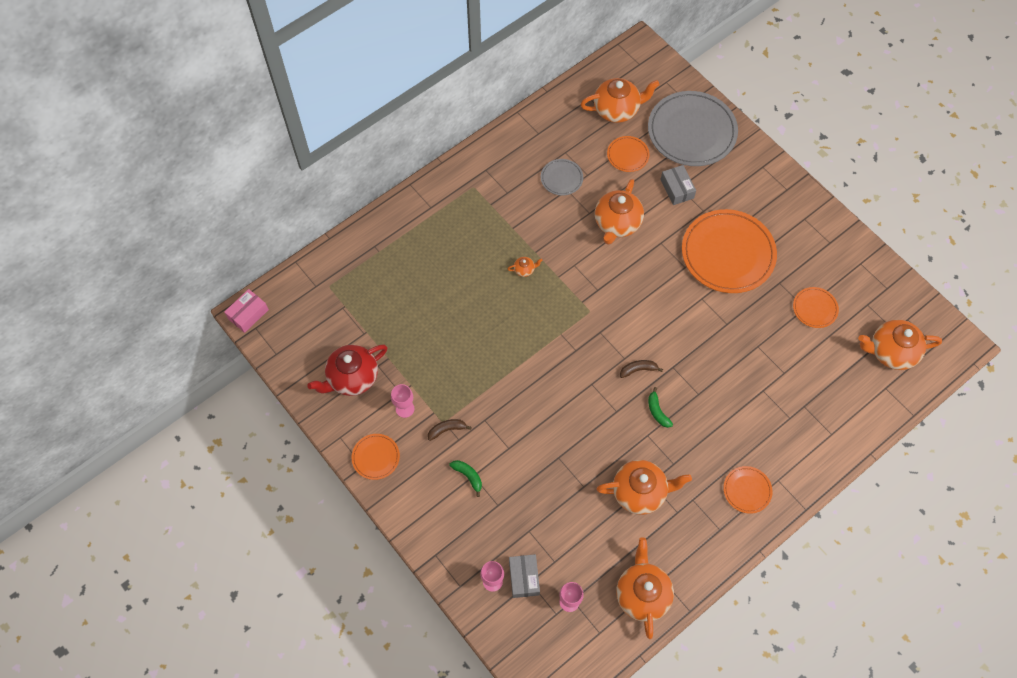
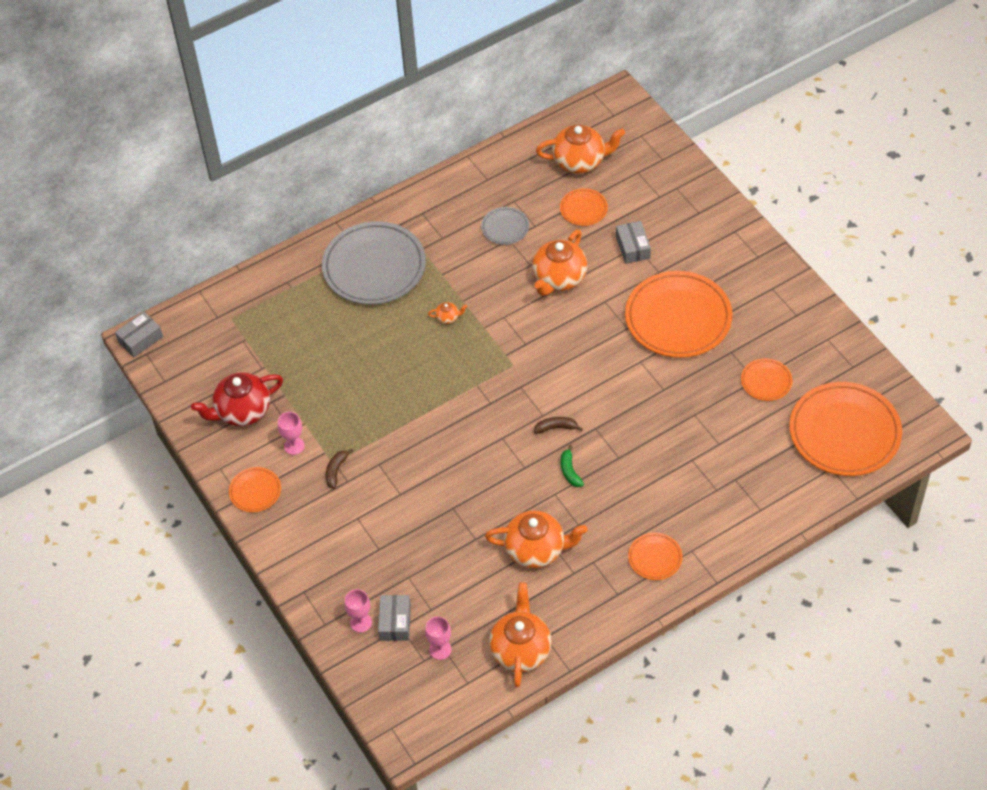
camera: 10 degrees right, 10 degrees down
(248, 314) = (140, 339): pink box -> grey box
(447, 430) = (336, 470): brown banana -> brown banana turned 60 degrees counterclockwise
(468, 476) = (352, 518): green banana -> none
(691, 131) = (660, 189): grey plate -> grey plate (374, 267)
(891, 352) = (844, 432): orange teapot -> orange plate

